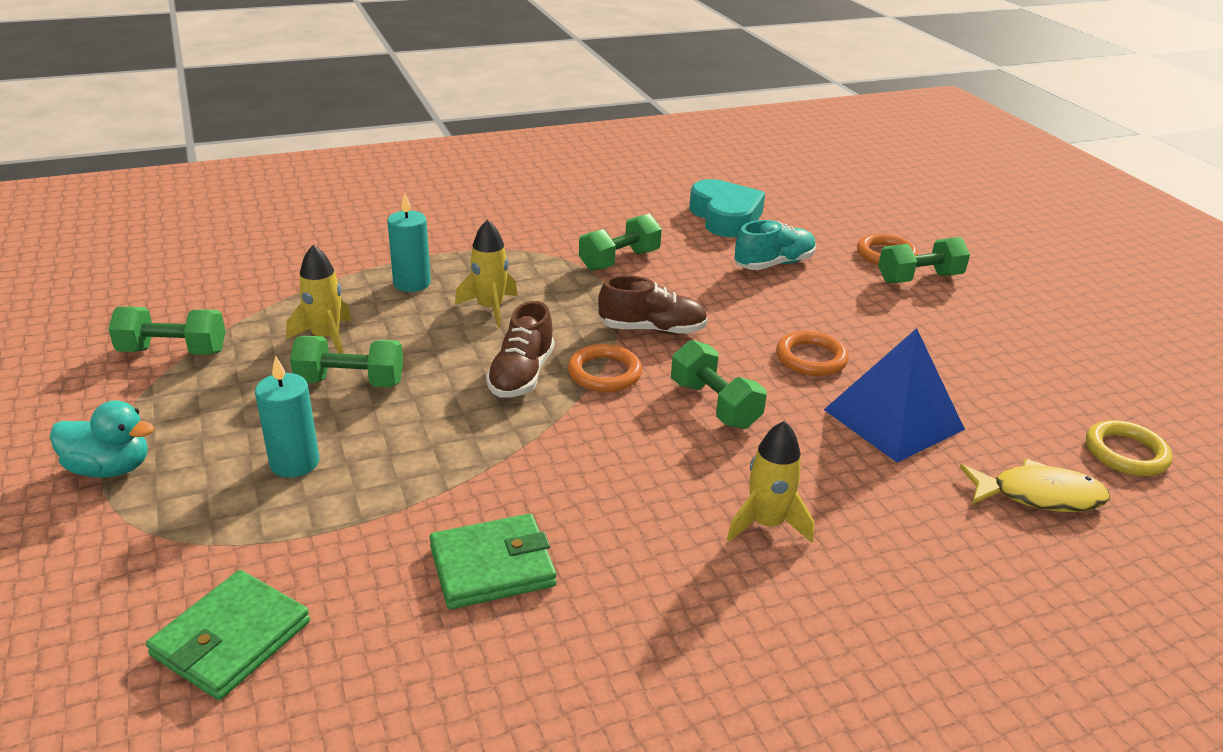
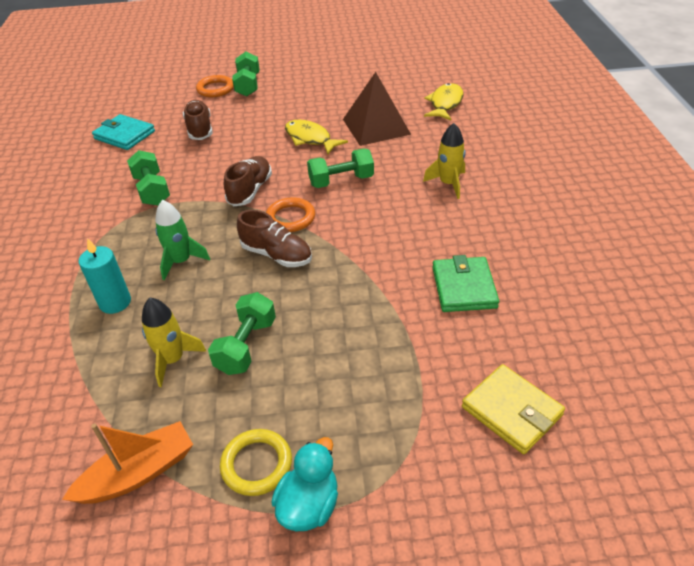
camera: 70 degrees left, 10 degrees up
(173, 351) = (138, 473): green dumbbell -> orange boat
(231, 639) = (511, 411): green wallet -> yellow wallet
(294, 463) = (338, 380): turquoise candle -> none
(490, 308) = (181, 261): yellow rocket -> green rocket
(725, 217) = (124, 135): turquoise heart -> turquoise wallet
(774, 264) = (200, 129): turquoise shoe -> brown shoe
(811, 358) = (310, 139): orange ring -> yellow fish
(893, 419) = (376, 126): blue pyramid -> brown pyramid
(1126, 453) = (422, 74): yellow ring -> yellow ring (256, 464)

